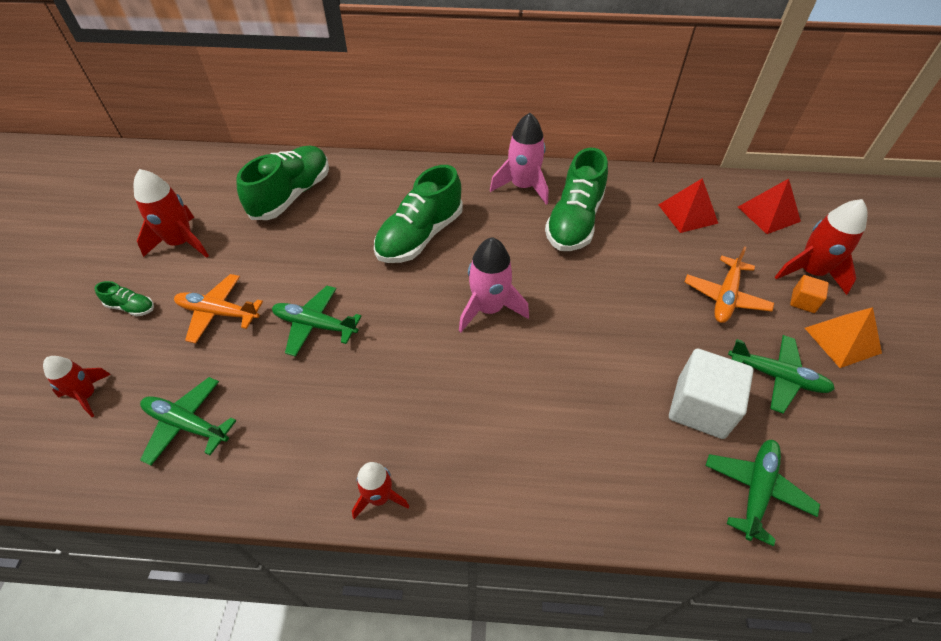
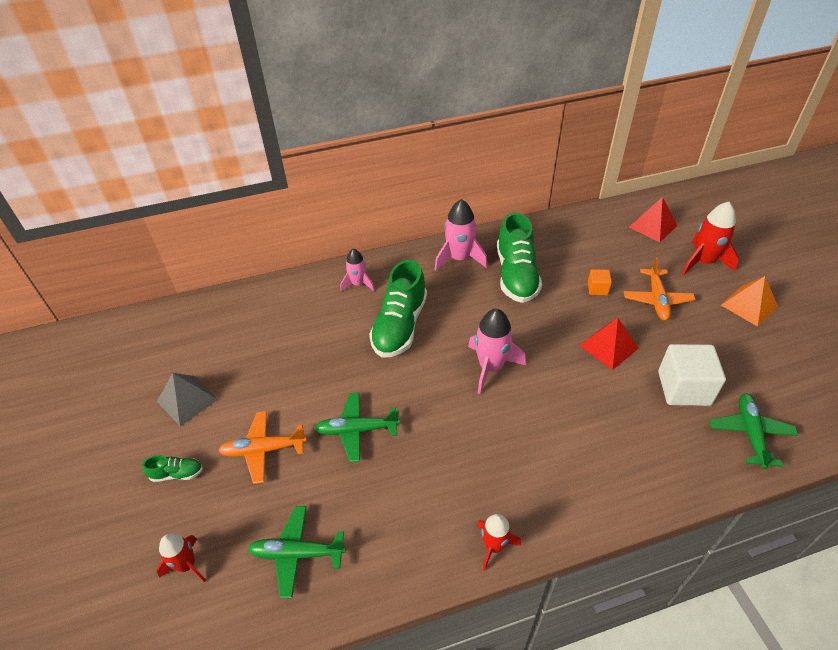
camera: 20 degrees left, 5 degrees down
(181, 243) = (187, 400): red rocket -> grey pyramid
(292, 195) = (264, 325): green shoe -> none
(403, 182) = (358, 284): none -> pink rocket
(687, 213) = (596, 243): red pyramid -> red pyramid (608, 346)
(777, 377) = (721, 347): green plane -> none
(803, 301) = (710, 285): orange cube -> orange cube (597, 289)

